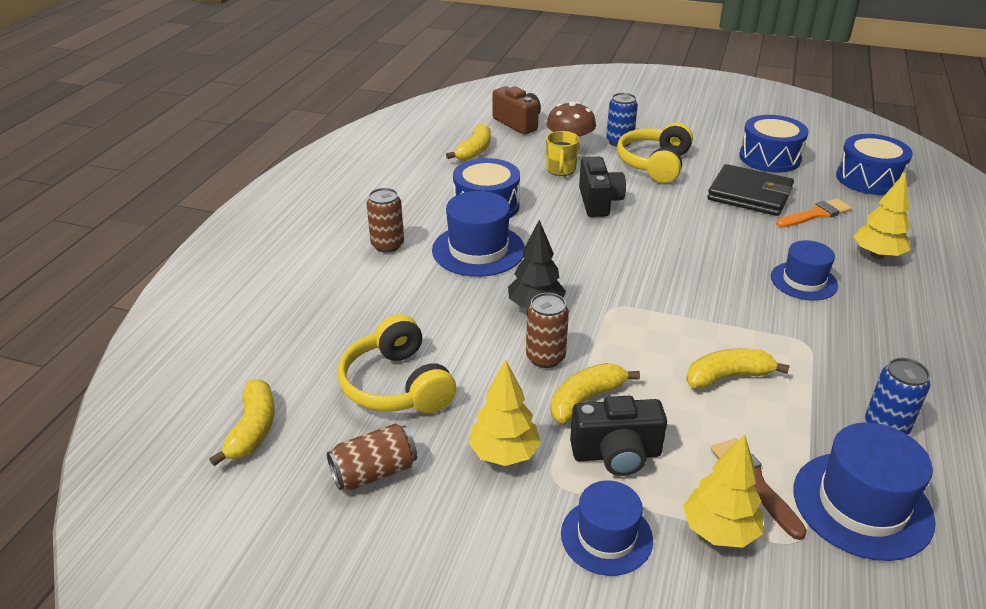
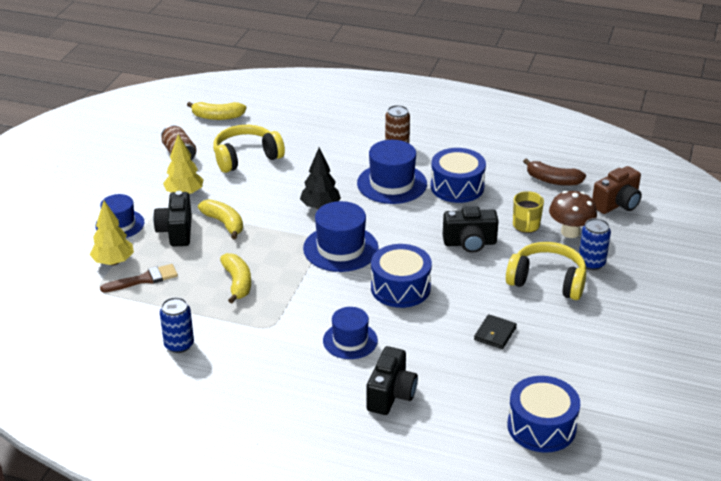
camera: 90 degrees right, 0 degrees up
(474, 151) = (552, 180): yellow banana -> brown banana
(545, 357) = (266, 209): brown can -> none
(561, 169) = (526, 225): yellow mug -> yellow mug turned 90 degrees counterclockwise
(749, 194) = (495, 334): black wallet -> black wallet, size x0.53
(769, 158) = (577, 361): blue drum -> blue drum (400, 288)
(815, 214) = (461, 370): orange brush -> none
(862, 505) = (118, 318): blue hat -> blue hat (340, 248)
(877, 255) = (391, 395): yellow tree -> black camera

